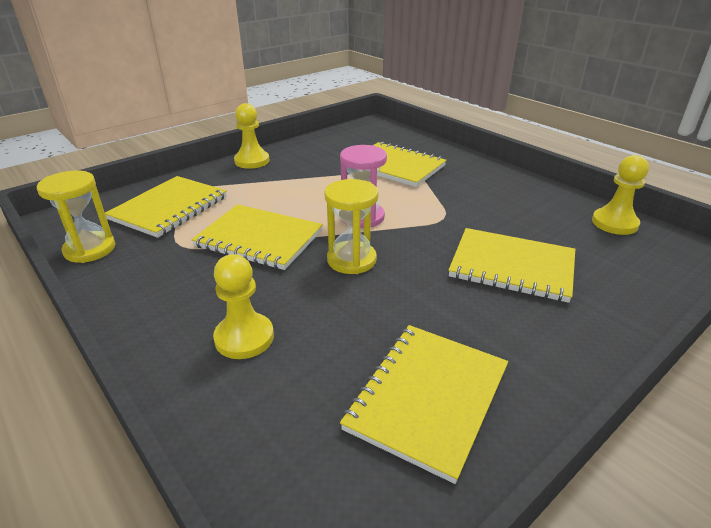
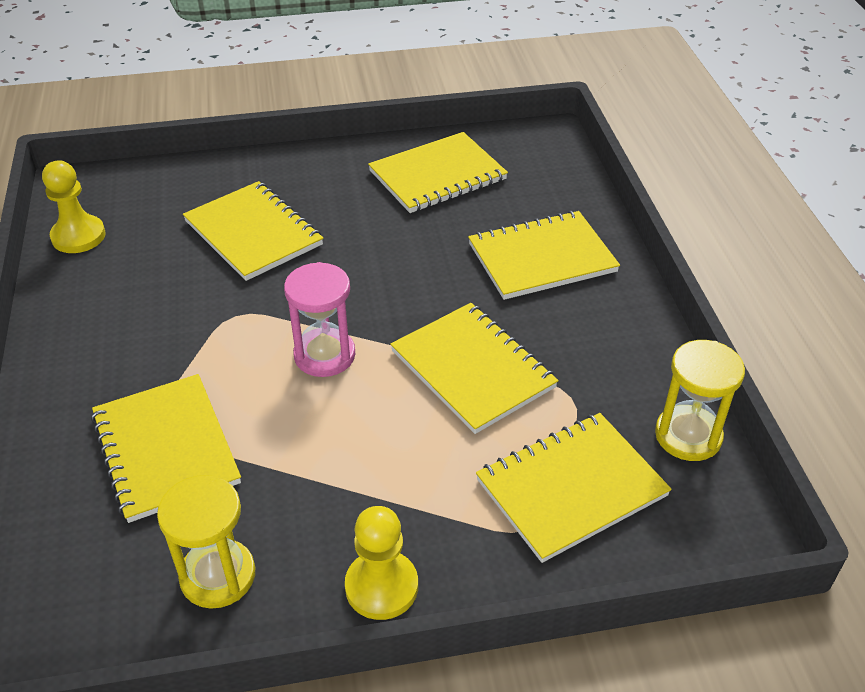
camera: 150 degrees left, 10 degrees up
(244, 338) = (542, 258): yellow pawn -> yellow notebook
(351, 260) = (393, 298): yellow hourglass -> yellow hourglass (218, 576)

